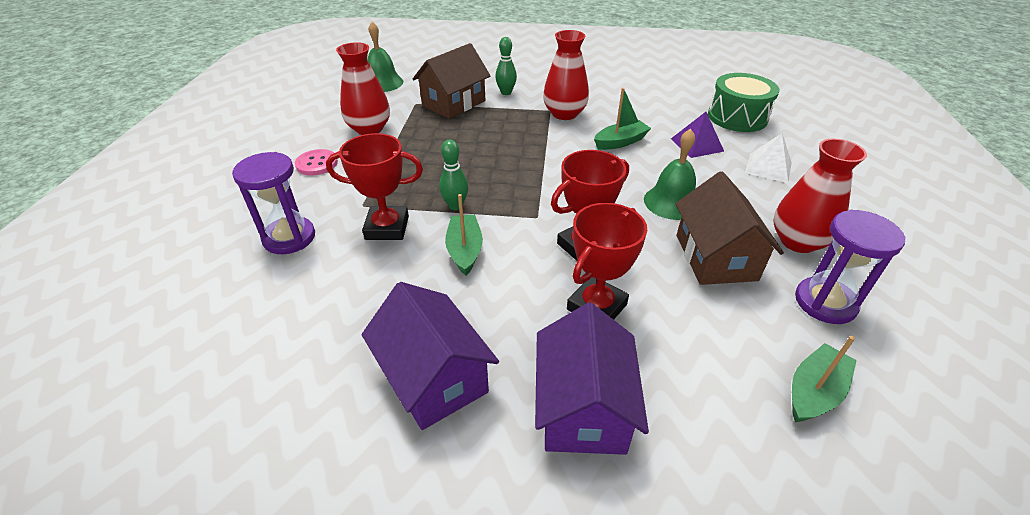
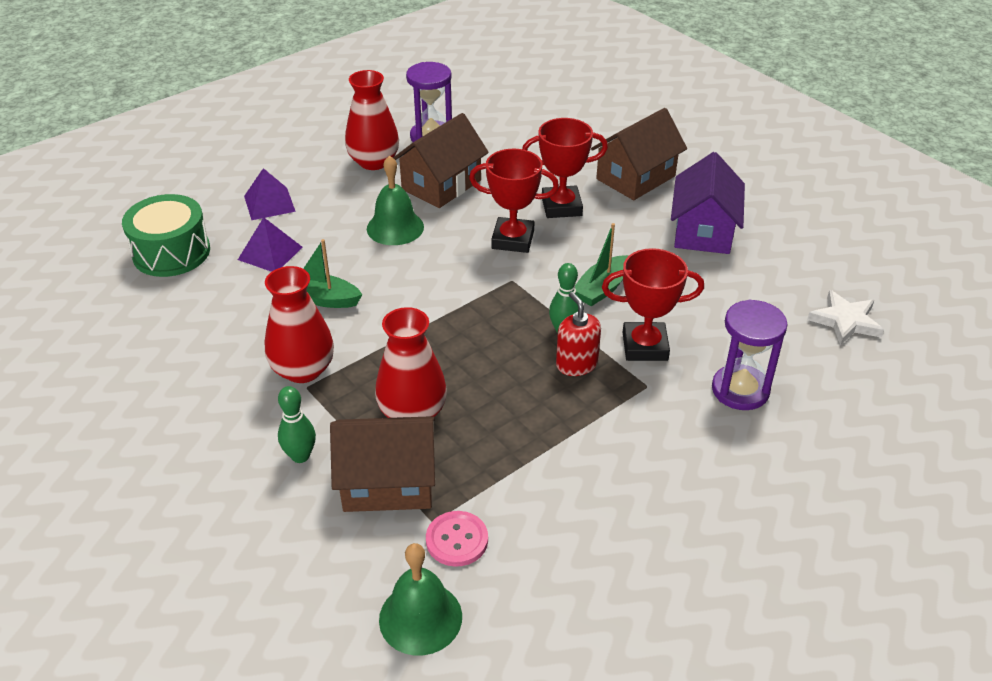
camera: 135 degrees left, 0 degrees up
(211, 357) = (845, 321): none -> white star
(317, 164) = (653, 480): pink button -> pink button (457, 540)
(369, 129) = (542, 505): red vase -> red vase (412, 413)
(387, 228) = (645, 346): red trophy -> red trophy turned 45 degrees counterclockwise
(423, 192) = (576, 364): none -> red soap dispenser
(583, 408) = (635, 177): purple house -> brown house
(768, 167) = (269, 203): white pyramid -> purple pyramid
(814, 391) = (514, 123): green boat -> none

